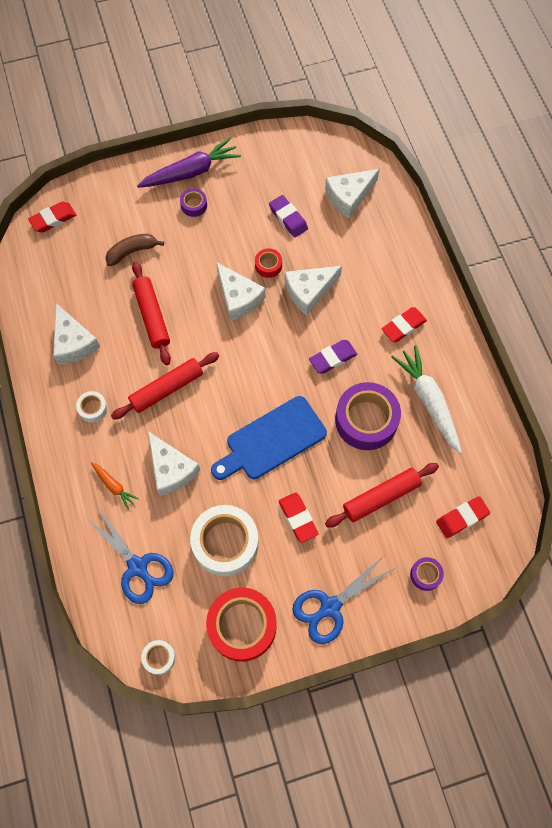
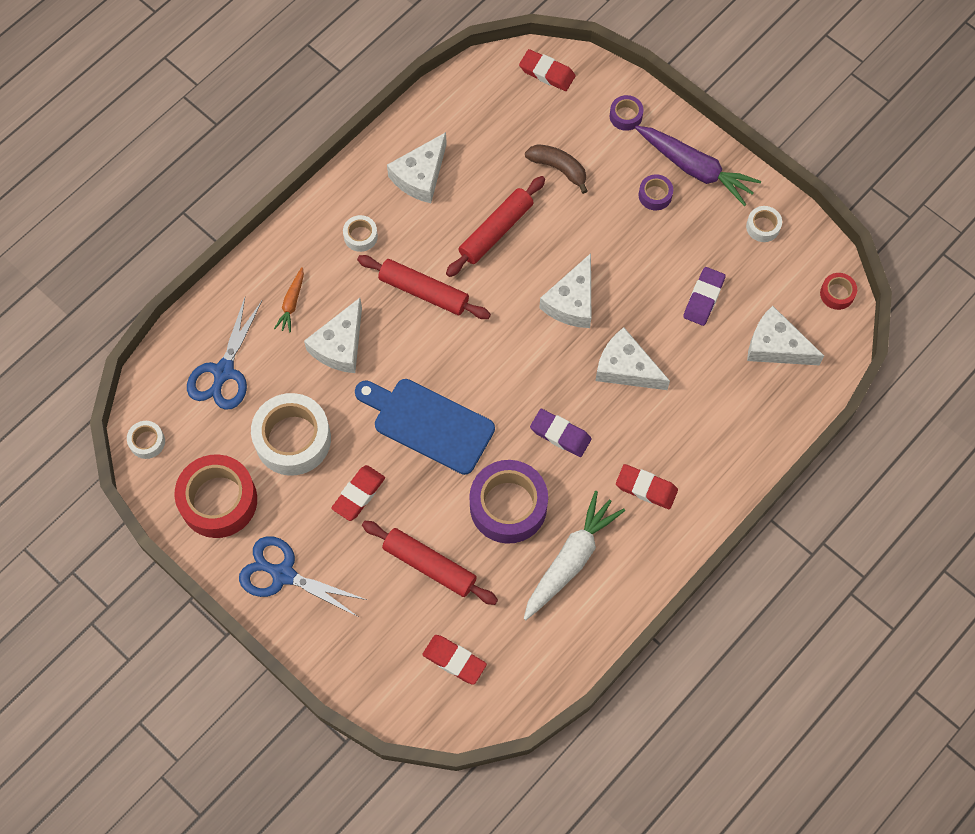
camera: 60 degrees right, 0 degrees up
(260, 157) = (763, 227): none -> white tape
(268, 265) = (630, 310): red tape -> red tape (837, 294)
(425, 575) = (370, 653): purple tape -> purple tape (625, 116)

